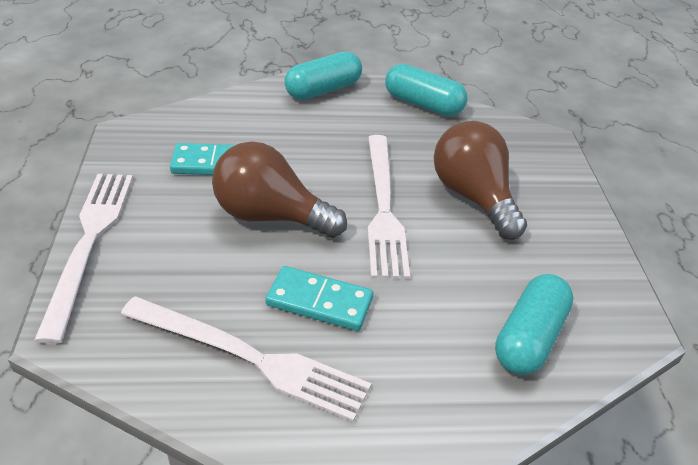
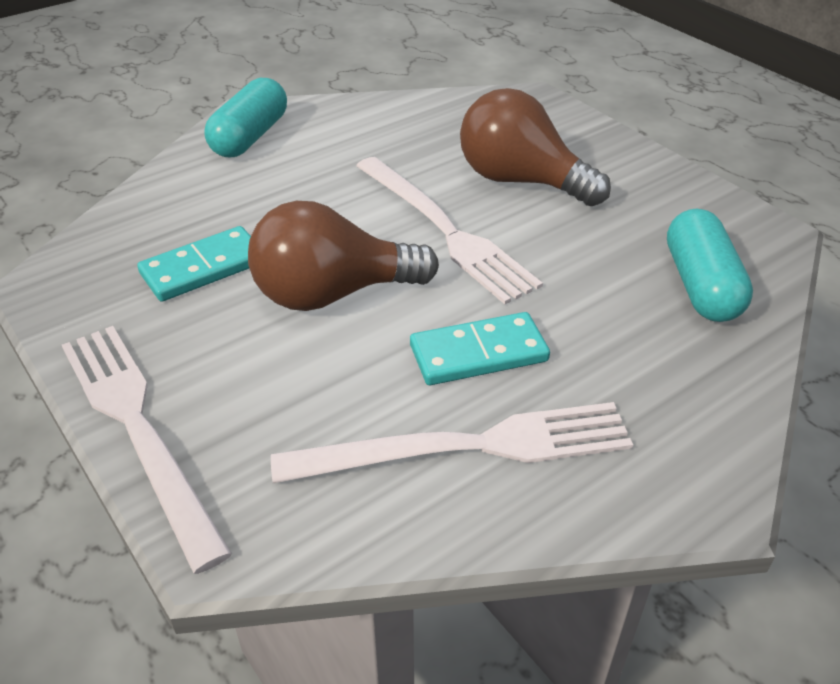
camera: 30 degrees left, 0 degrees up
(423, 104) = (377, 111): turquoise capsule -> none

